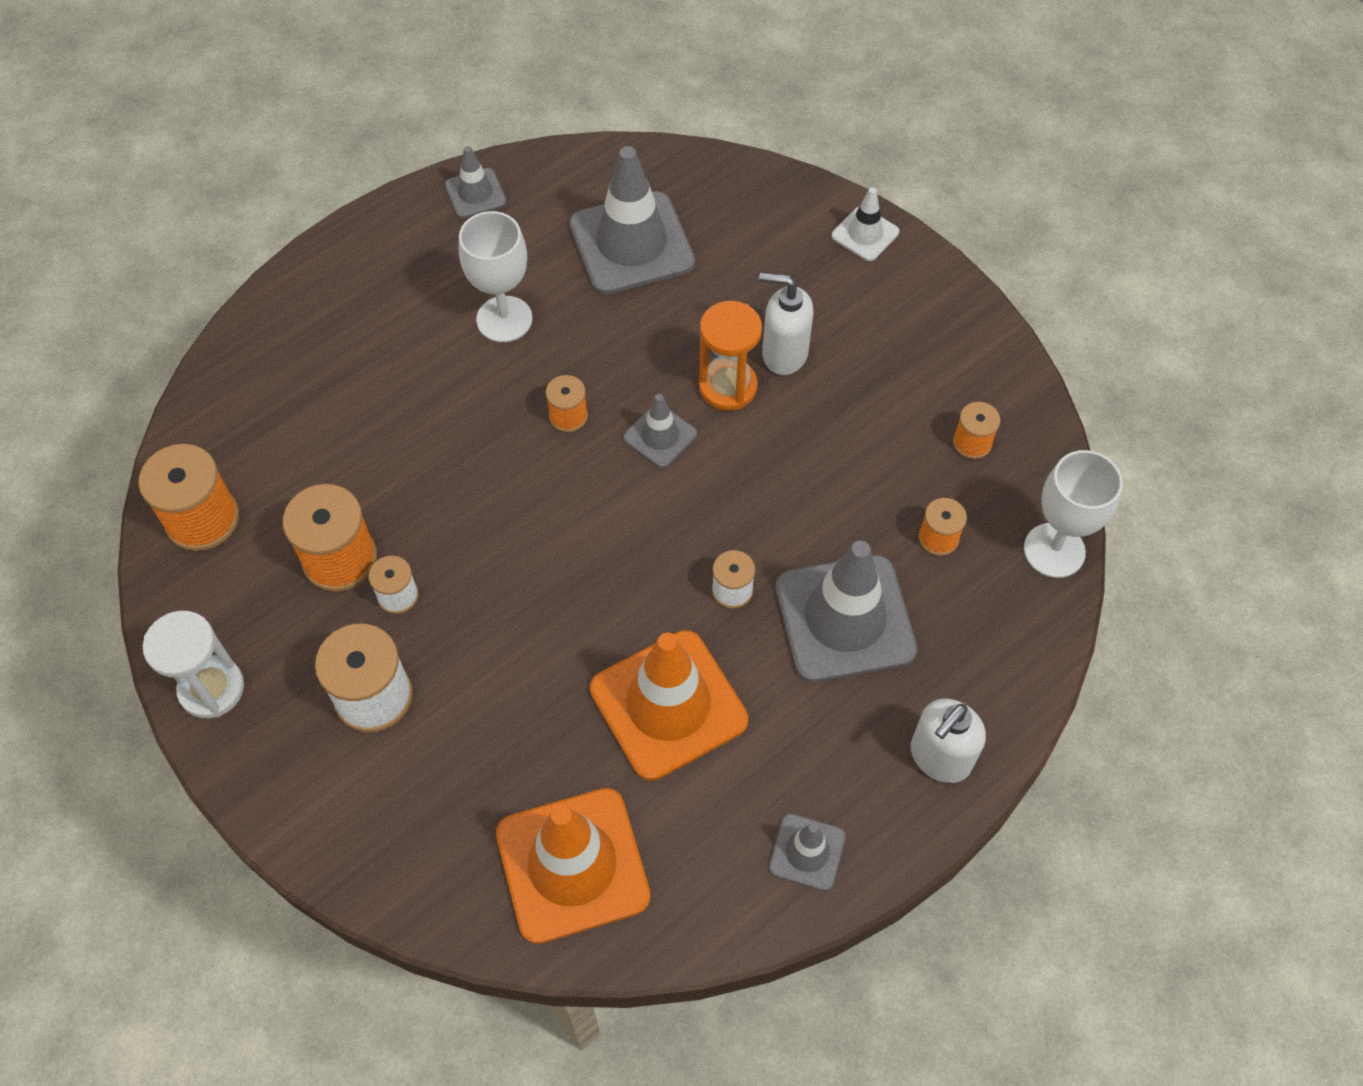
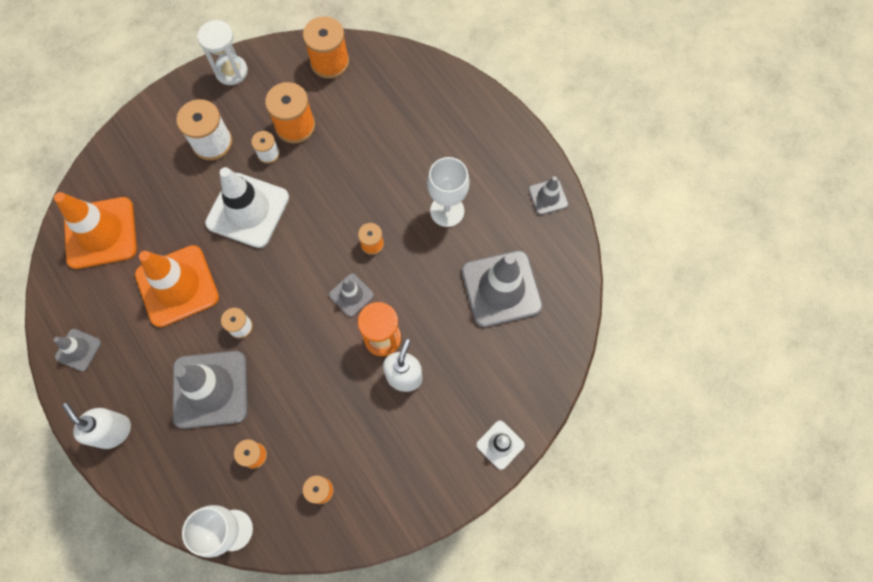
camera: 95 degrees right, 10 degrees up
(514, 612) = (248, 210): none -> white traffic cone

